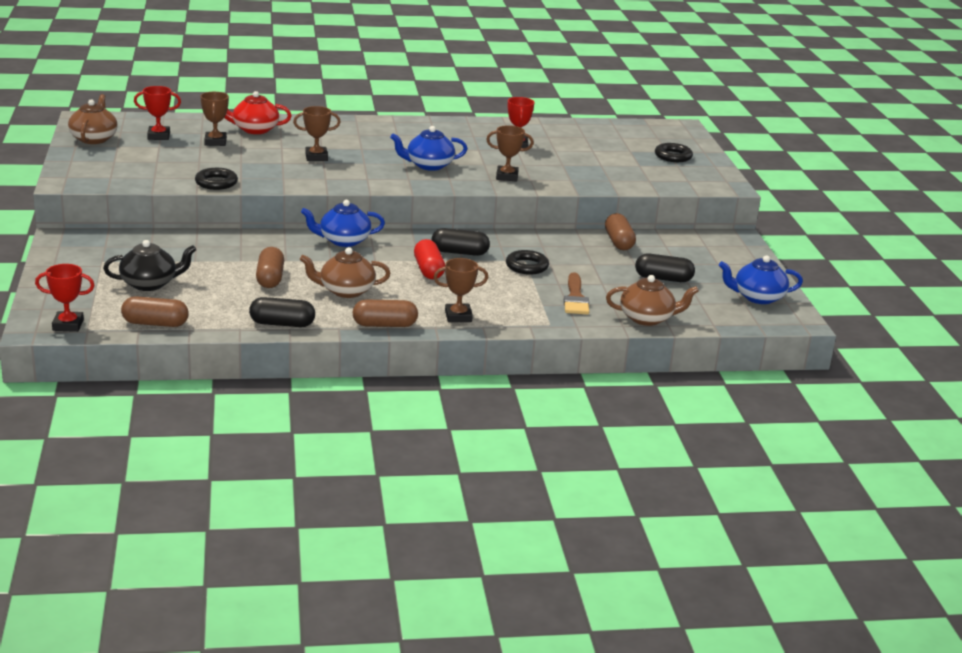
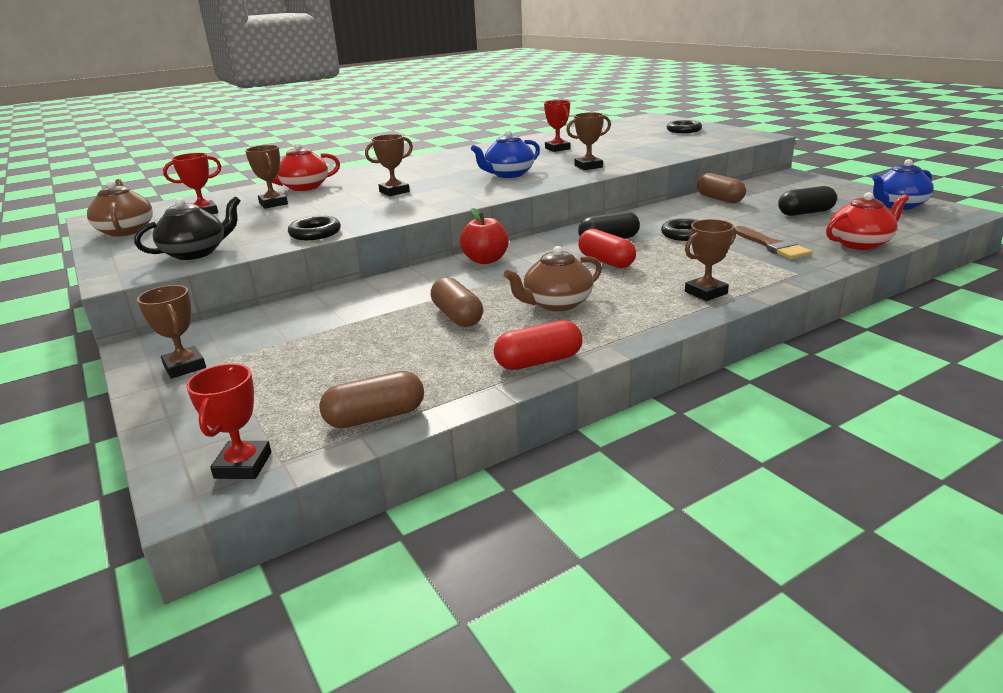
camera: 20 degrees left, 0 degrees up
(68, 325) = (243, 465): red trophy -> red trophy turned 60 degrees counterclockwise
(76, 259) = (185, 367): none -> brown trophy
(150, 284) = (315, 367): black teapot -> black teapot (196, 253)
(282, 324) = (538, 361): black capsule -> red capsule
(343, 241) = (485, 260): blue teapot -> red apple
(384, 325) = (651, 324): brown capsule -> none
(647, 318) = (860, 243): brown teapot -> red teapot

